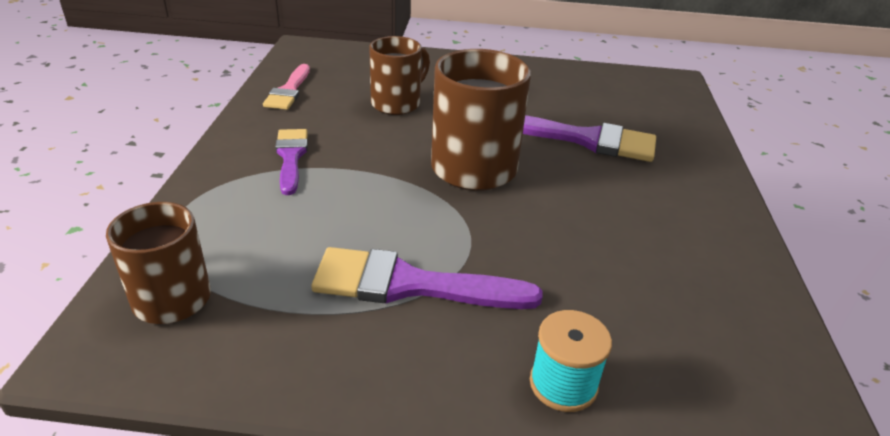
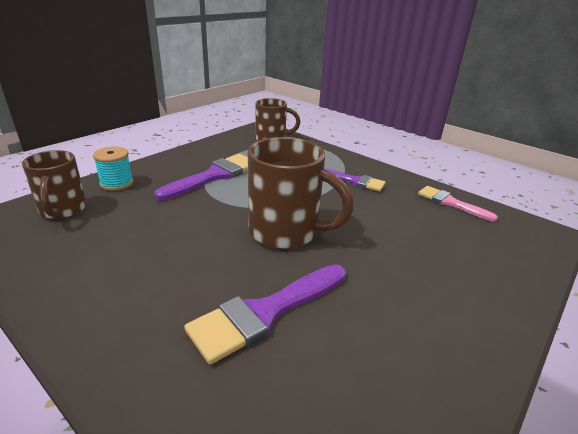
camera: 125 degrees right, 5 degrees down
(397, 103) = (406, 238): brown mug -> brown mug (63, 210)

